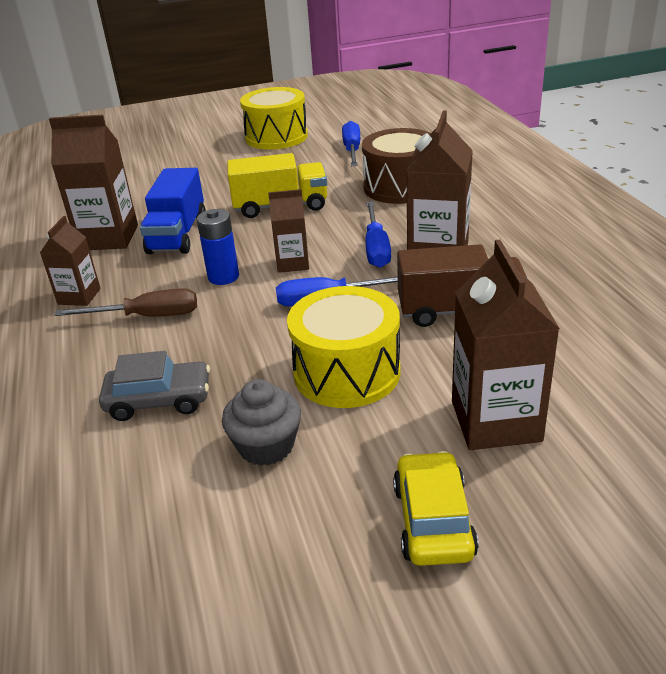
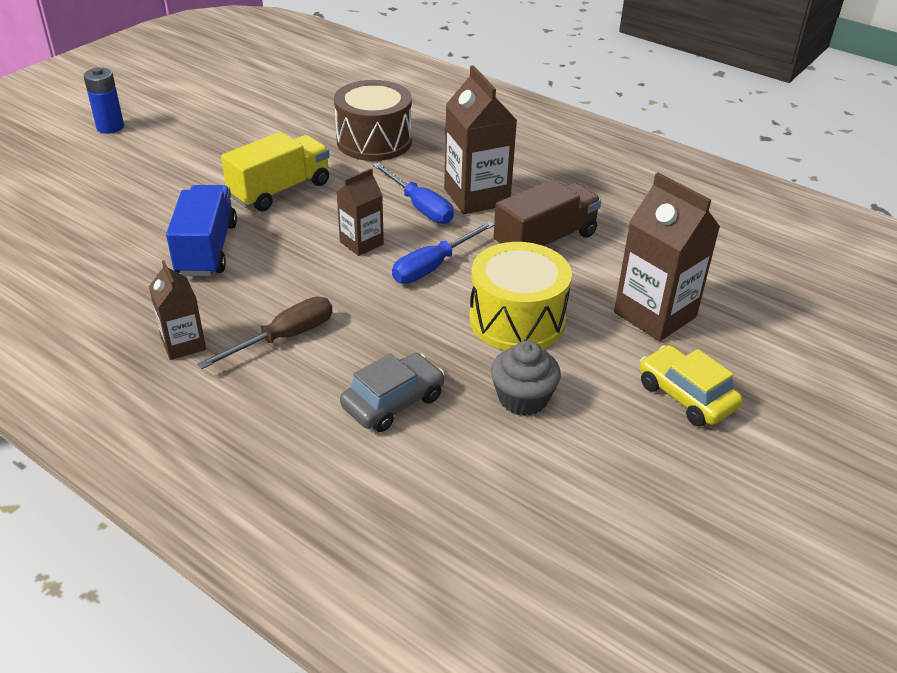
camera: 40 degrees left, 5 degrees up
(108, 238) = (130, 275): brown carton -> none
(177, 234) = (206, 249): blue truck -> blue truck turned 150 degrees counterclockwise
(223, 277) = (311, 276): blue battery -> blue battery (110, 127)
(276, 137) = (179, 114): yellow drum -> none
(352, 150) = (281, 112): blue screwdriver -> none

